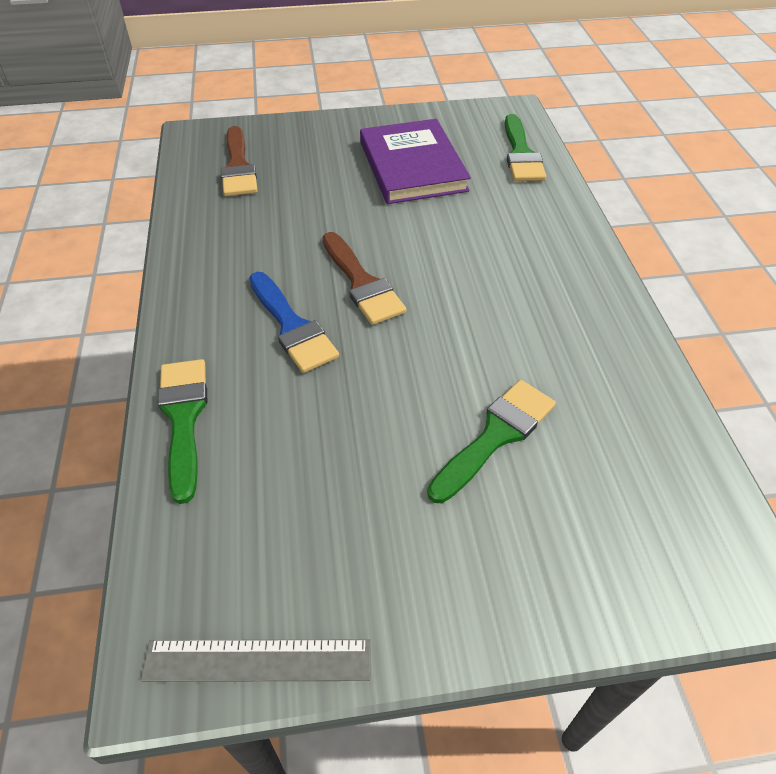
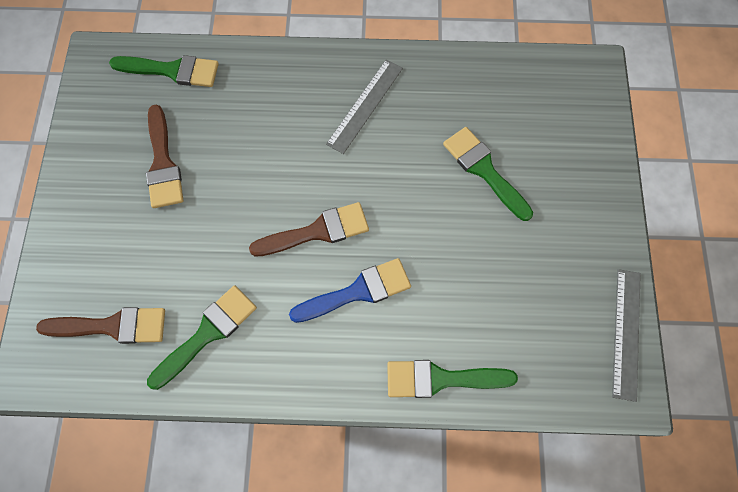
camera: 80 degrees left, 20 degrees up
(234, 223) = (207, 333): none -> green brush
(412, 166) = (163, 163): purple book -> brown brush
(545, 301) = (365, 105): none -> grey ruler

